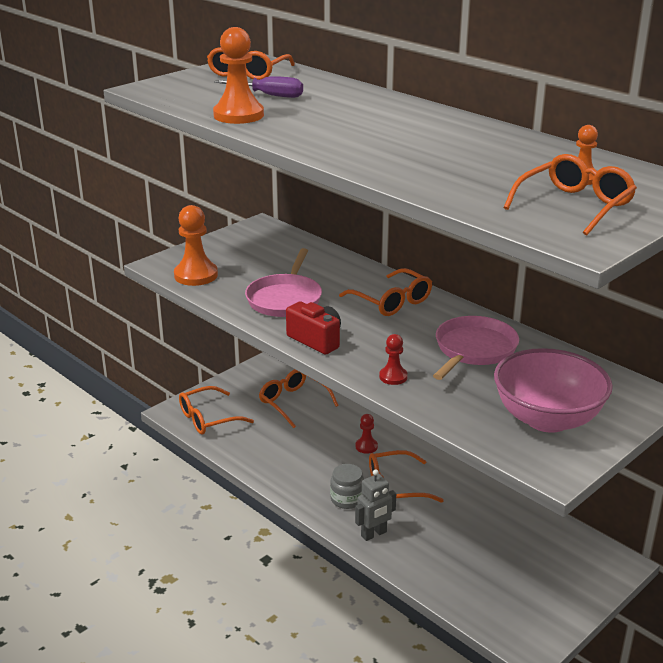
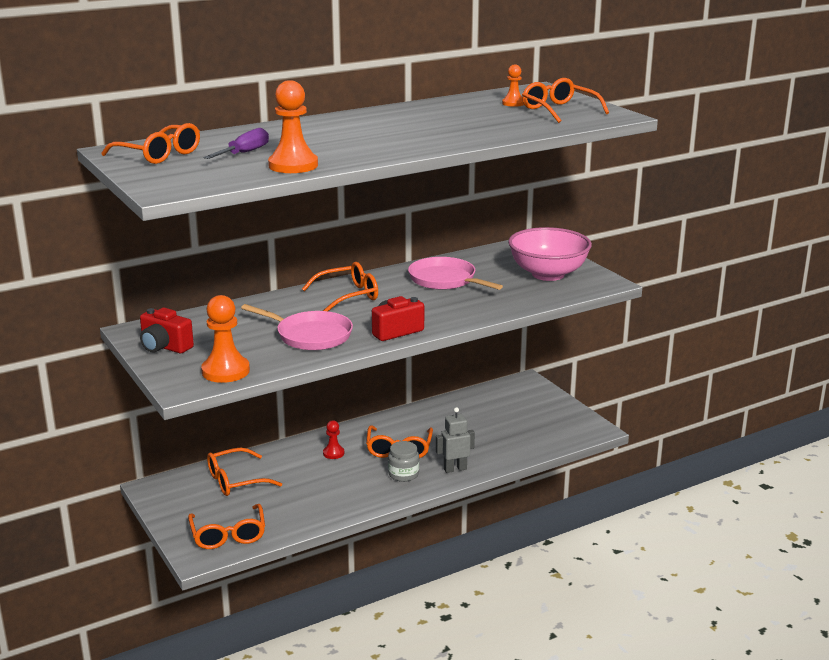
camera: 75 degrees left, 5 degrees down
(234, 242) = (164, 347): none -> red camera
(374, 534) = (455, 469): grey robot -> grey robot turned 90 degrees counterclockwise
(393, 377) = (470, 311): red pawn -> none

